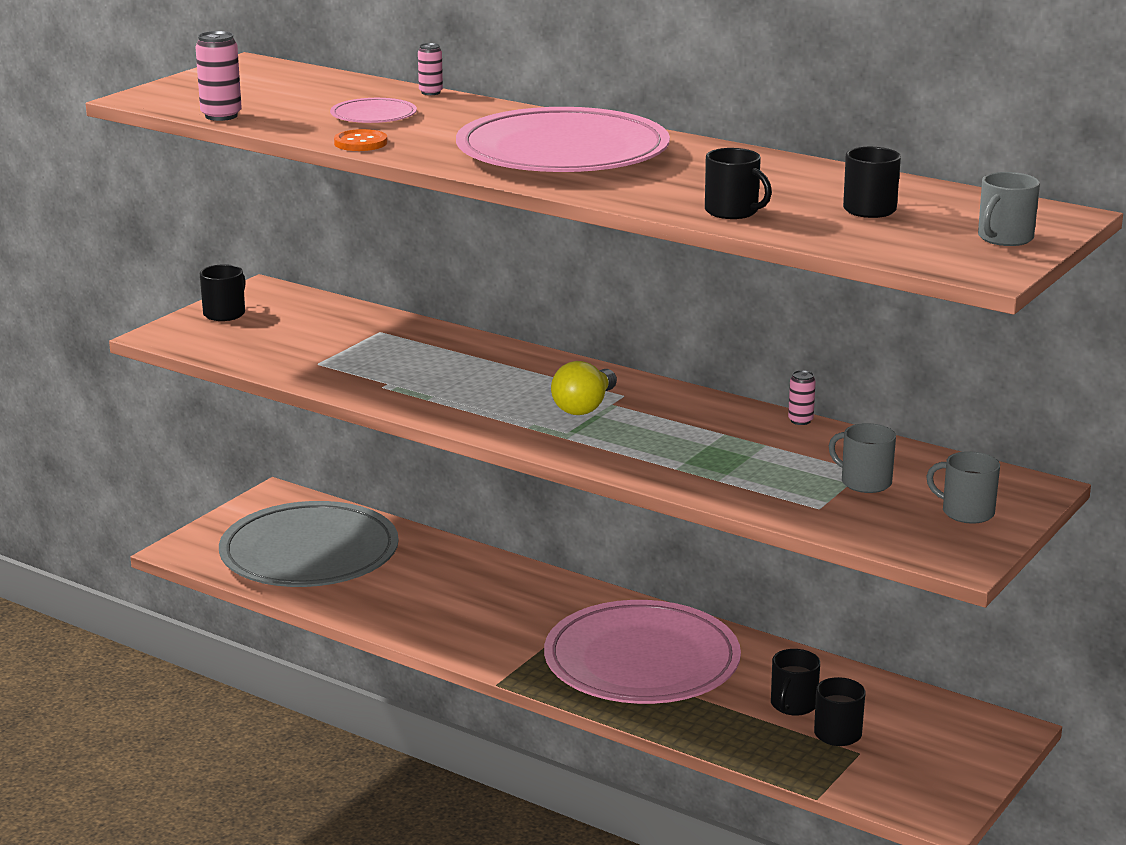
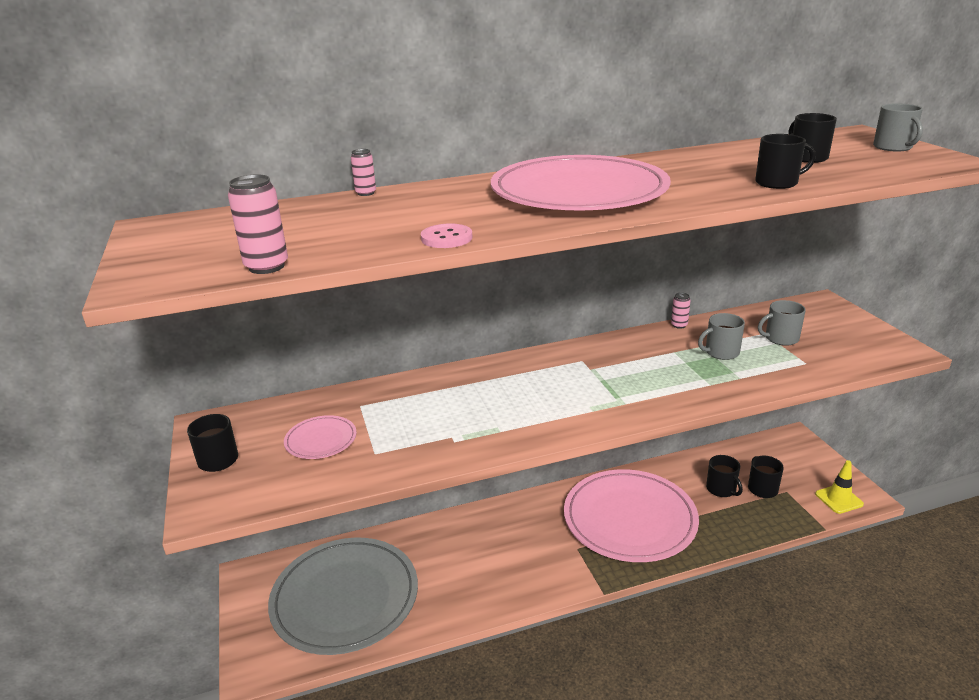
camera: 50 degrees left, 5 degrees up
(360, 143) = (446, 238): orange button -> pink button
(373, 115) = (384, 219): pink plate -> pink plate (321, 440)
(584, 407) = (584, 379): yellow light bulb -> none
(901, 795) = (839, 499): none -> yellow traffic cone
(966, 512) = (842, 327): grey mug -> grey mug (721, 352)

